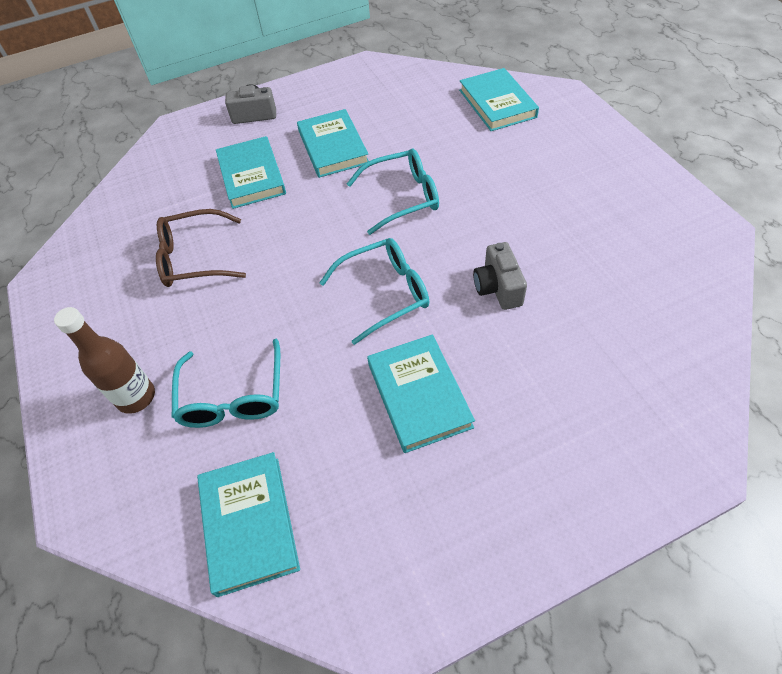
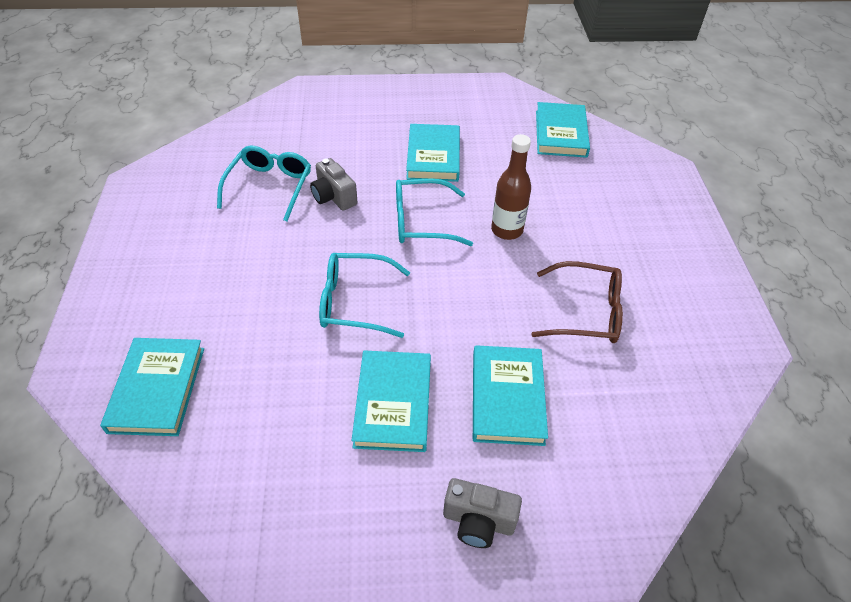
camera: 165 degrees left, 5 degrees down
(136, 397) = (636, 214): brown bottle -> brown bottle (507, 230)
(233, 396) = (562, 193): turquoise glasses -> turquoise glasses (270, 186)
(498, 288) = (333, 197): grey camera -> grey camera turned 135 degrees clockwise

